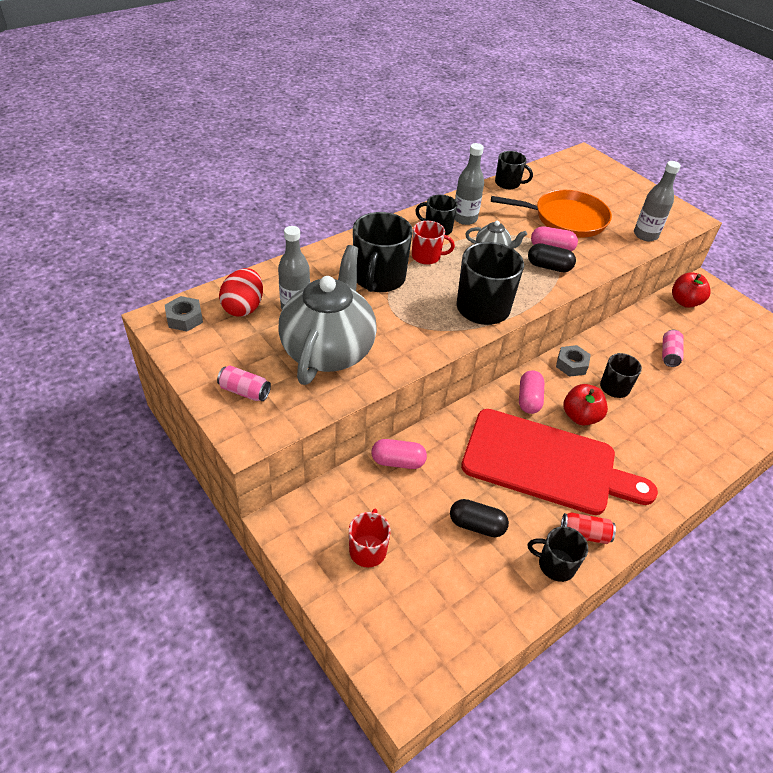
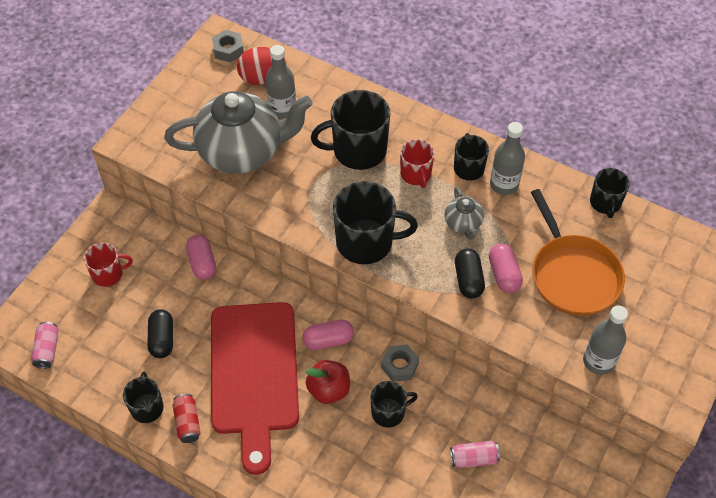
camera: 70 degrees right, 10 degrees up
(244, 391) = (170, 120): pink can -> pink can (47, 349)
(685, 302) = (584, 462): red apple -> none

